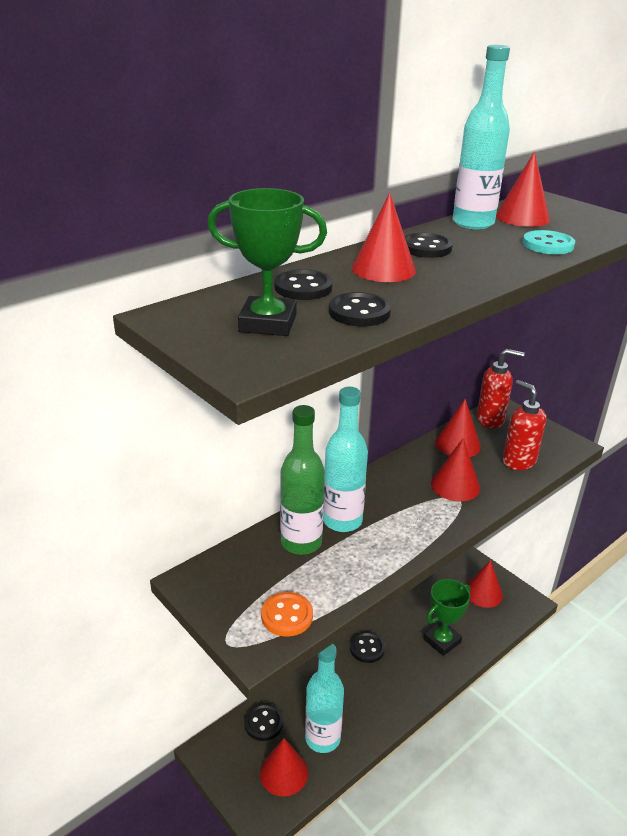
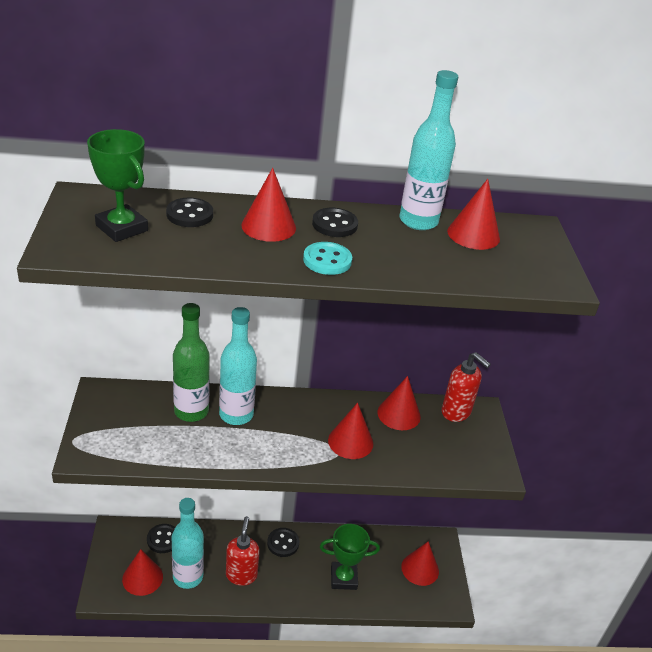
camera: 35 degrees right, 5 degrees up
(287, 616) = (123, 448): orange button -> none
(359, 312) = (187, 248): black button -> none
(518, 461) = (429, 456): red soap dispenser -> red soap dispenser (241, 575)
(548, 245) = (437, 266): turquoise button -> turquoise button (327, 260)

